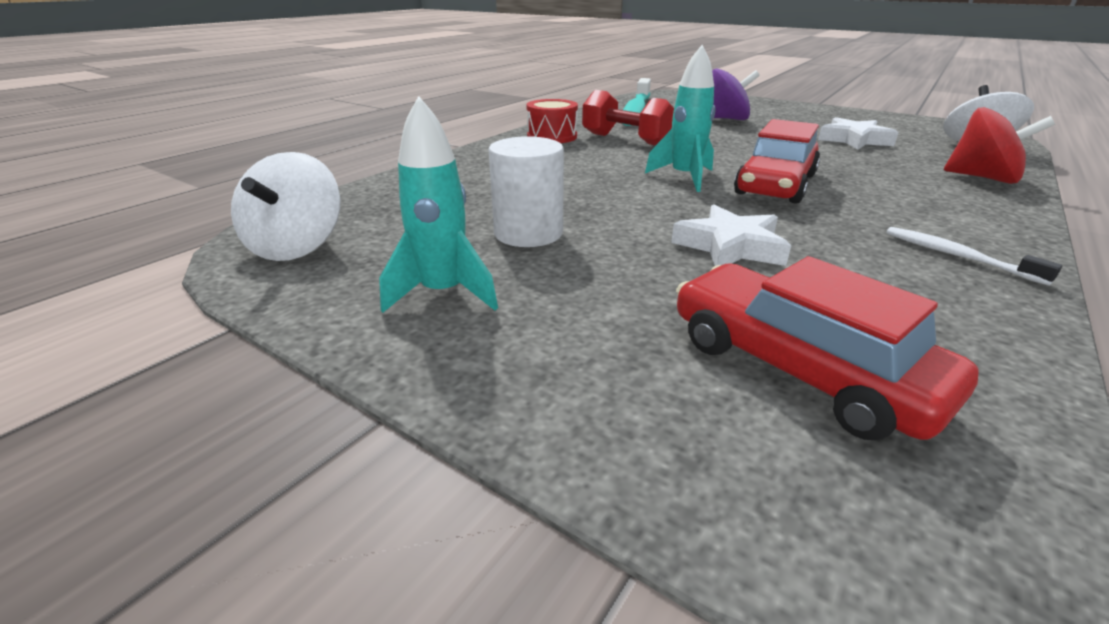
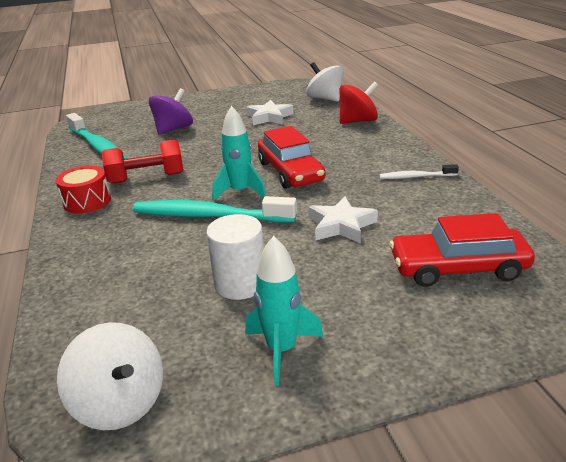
camera: 50 degrees left, 0 degrees up
(616, 181) = (209, 216): none -> turquoise toothbrush

